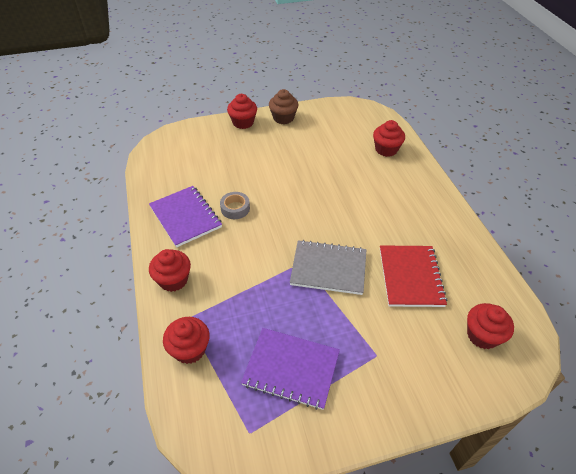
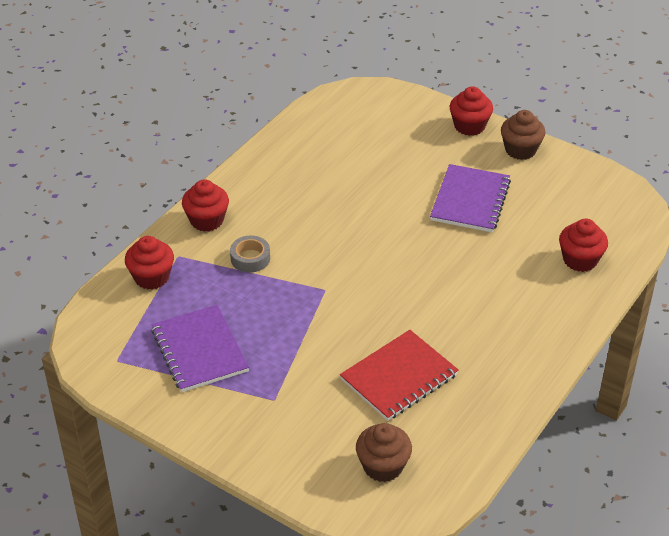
camera: 50 degrees right, 5 degrees down
(185, 217) = (285, 178): purple notebook -> purple notebook (470, 200)
(235, 208) = (336, 202): grey tape -> grey tape (250, 258)
(328, 268) = (339, 312): grey notebook -> none
(482, 335) = (383, 466): red cupcake -> brown cupcake

